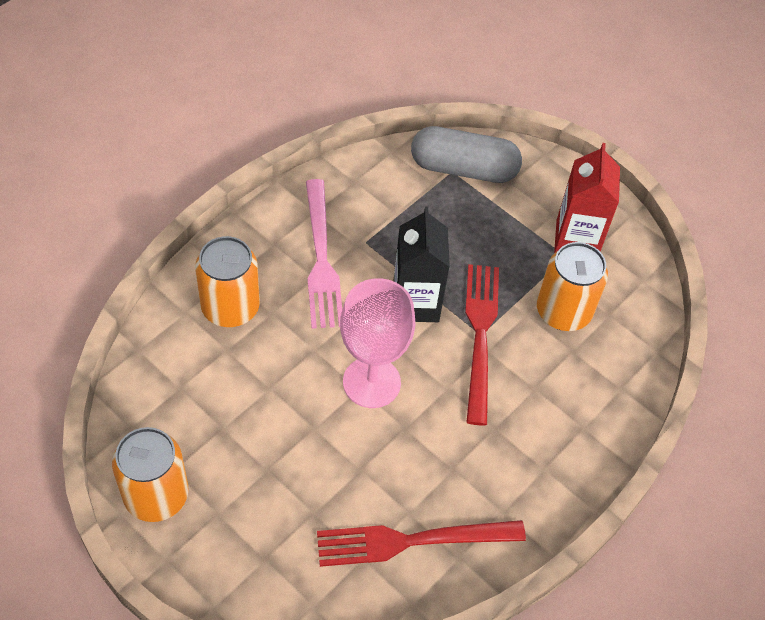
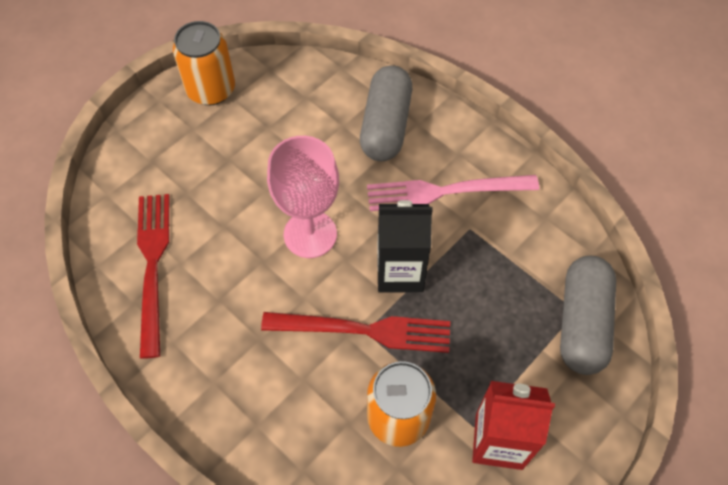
camera: 95 degrees right, 5 degrees up
(230, 307) = (385, 125): orange can -> grey capsule

